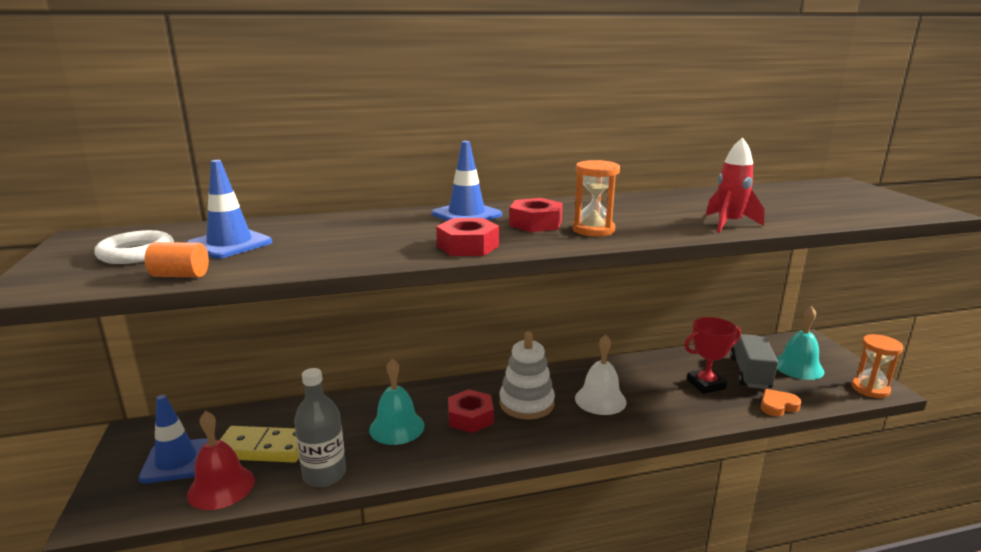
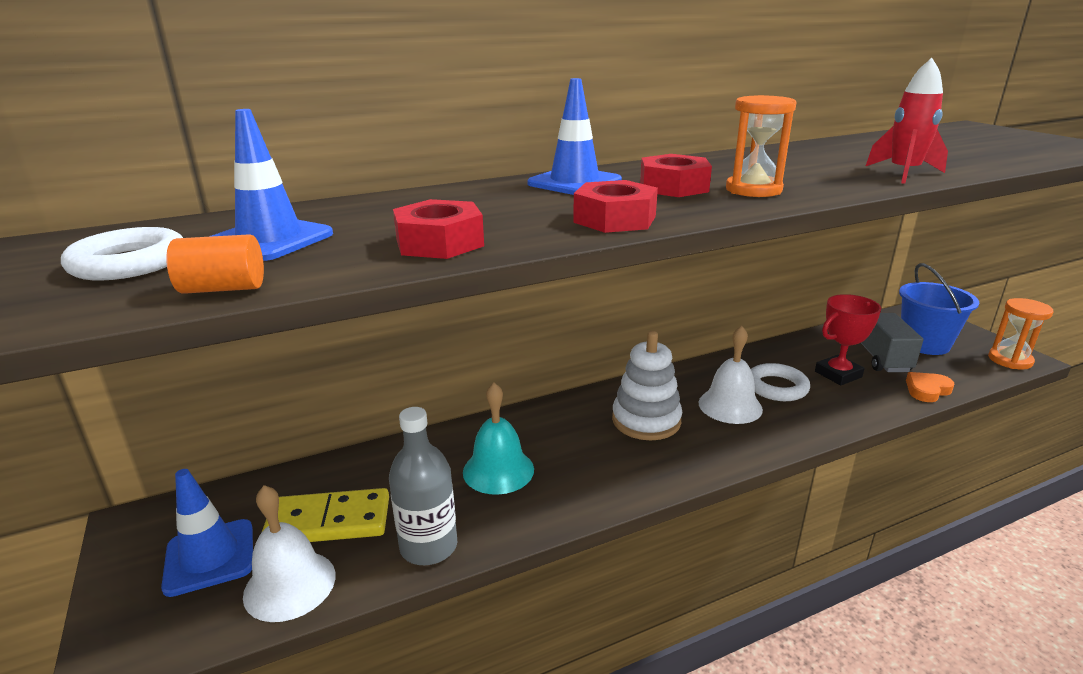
camera: 10 degrees left, 5 degrees up
(221, 487) = (290, 585): red bell -> white bell
(470, 417) = (586, 446): red nut -> red nut (439, 243)
(647, 389) = (776, 387): none -> white ring
(798, 367) = (924, 344): turquoise bell -> blue bucket

